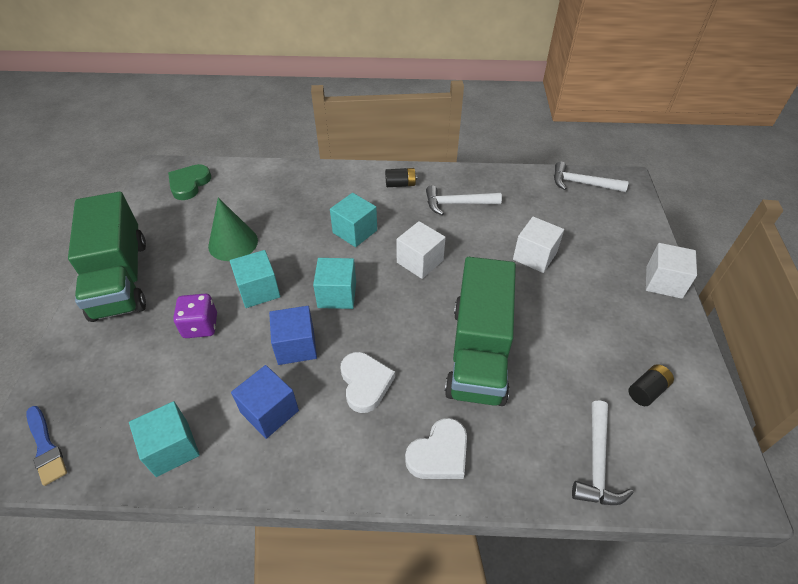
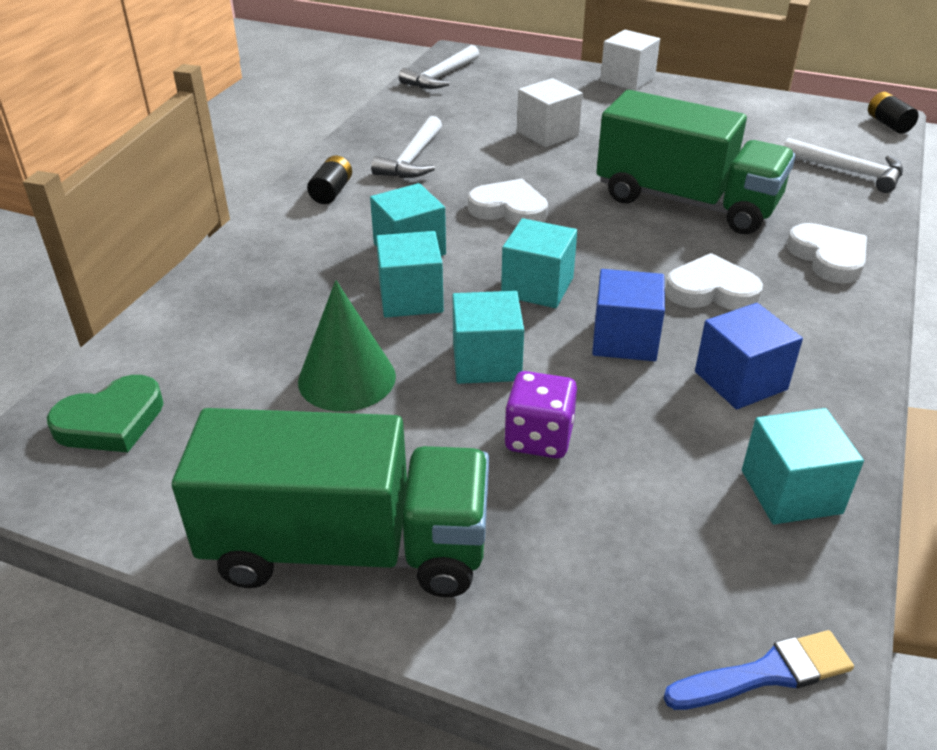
camera: 70 degrees left, 10 degrees down
(189, 184) = (111, 421): green heart -> green heart turned 75 degrees counterclockwise
(307, 245) = (411, 298): none -> turquoise cube
(420, 261) = (509, 209): white cube -> white heart
(647, 390) = (767, 125): black battery -> black battery (888, 124)

